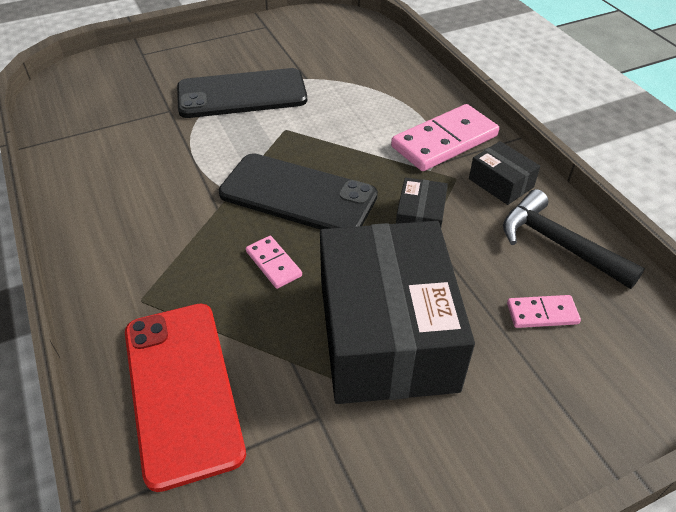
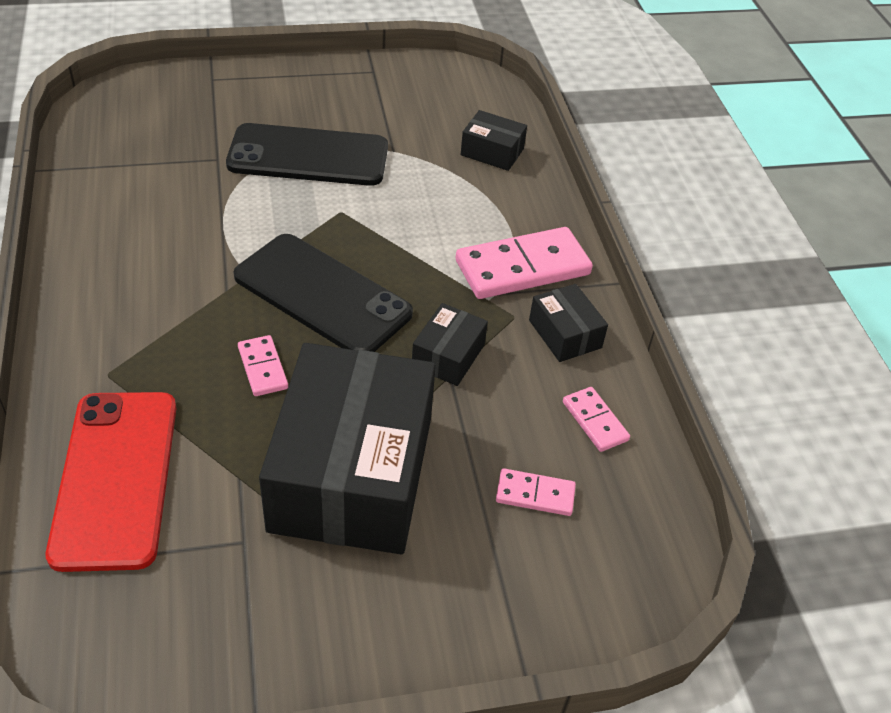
camera: 10 degrees right, 0 degrees up
(381, 64) = (492, 152): none -> black box
(558, 244) = (595, 421): black hammer -> pink domino

